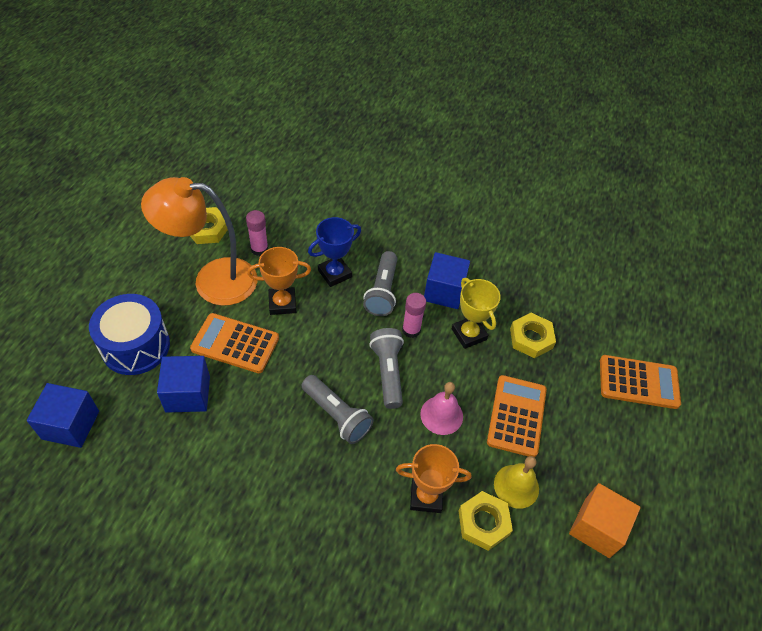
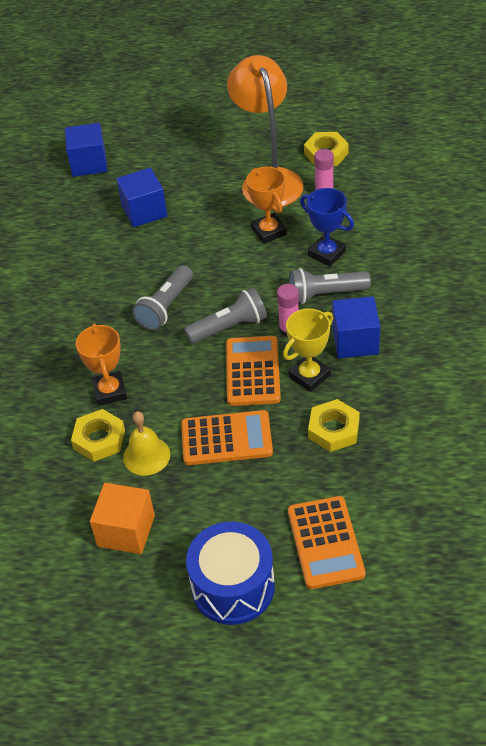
camera: 80 degrees right, 5 degrees down
(135, 346) = (175, 165): blue drum -> blue drum (233, 586)
(235, 343) = (208, 219): orange calculator -> orange calculator (253, 371)
(441, 415) = (200, 380): pink bell -> none

